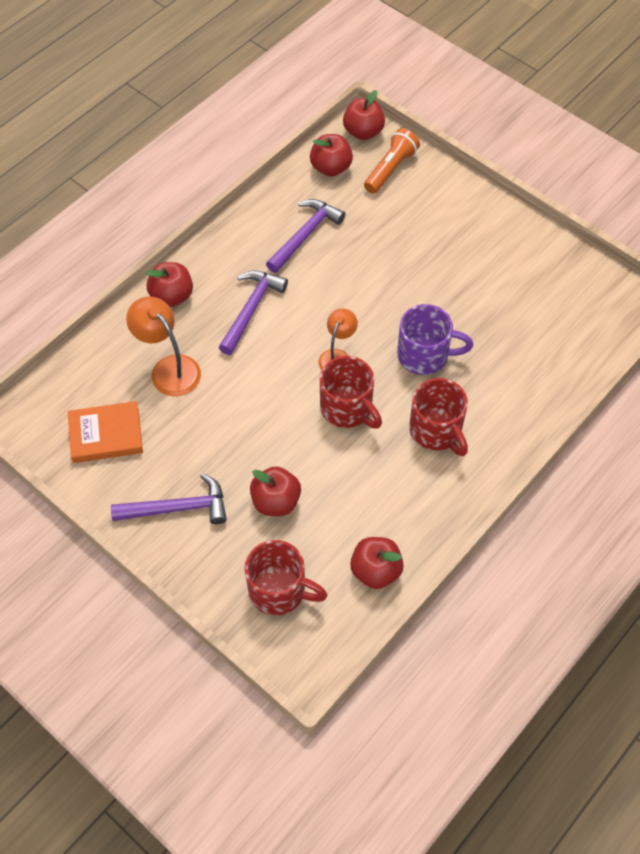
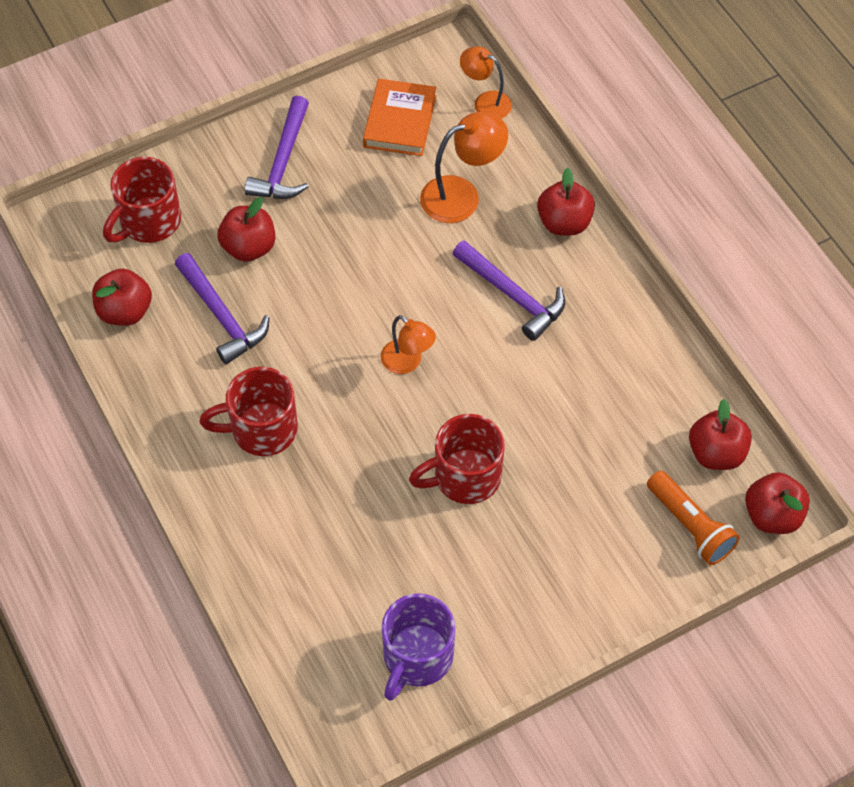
camera: 110 degrees right, 0 degrees up
(66, 380) = (485, 102): none -> orange lamp
(305, 235) = (607, 386): purple hammer -> purple hammer (221, 315)
(347, 408) = (332, 350): red mug -> red mug (465, 477)
(424, 355) = (370, 455): purple mug -> purple mug (417, 657)

